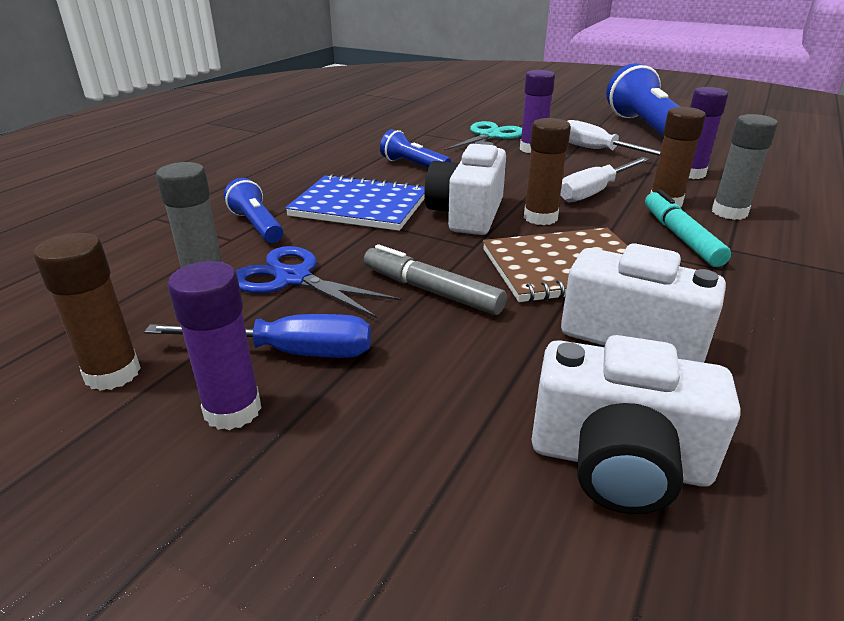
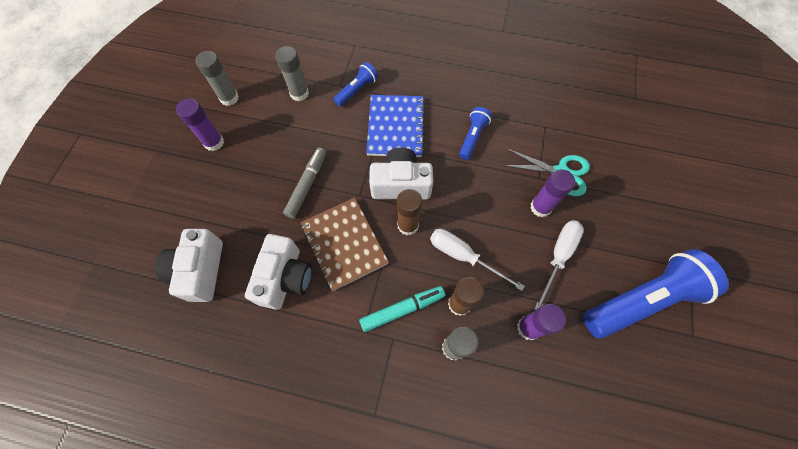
camera: 75 degrees right, 35 degrees up
(113, 373) = (229, 98): brown glue stick -> grey glue stick
(289, 352) = (249, 146): blue screwdriver -> none
(293, 279) = (306, 126): blue scissors -> none

